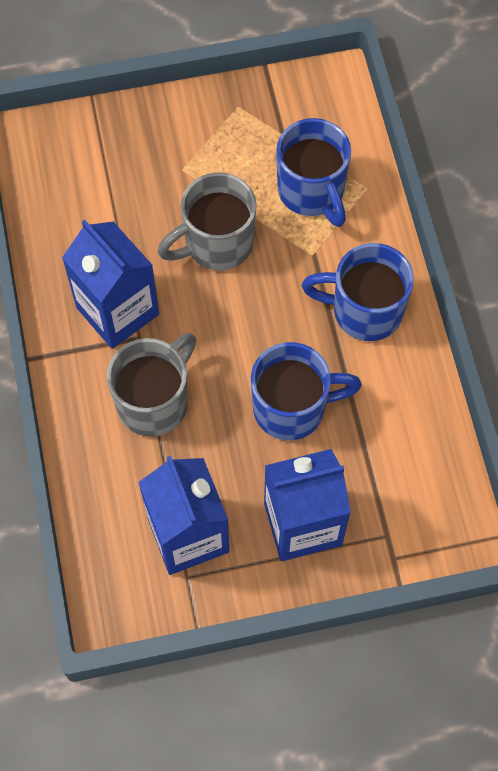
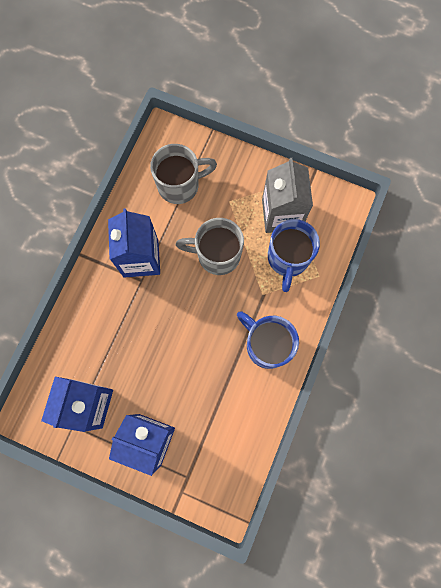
camera: 35 degrees right, 10 degrees up
(154, 401) = (124, 320): grey mug -> grey mug (180, 185)
(262, 144) = (281, 214): none -> grey carton
(292, 408) = (190, 372): blue mug -> none

